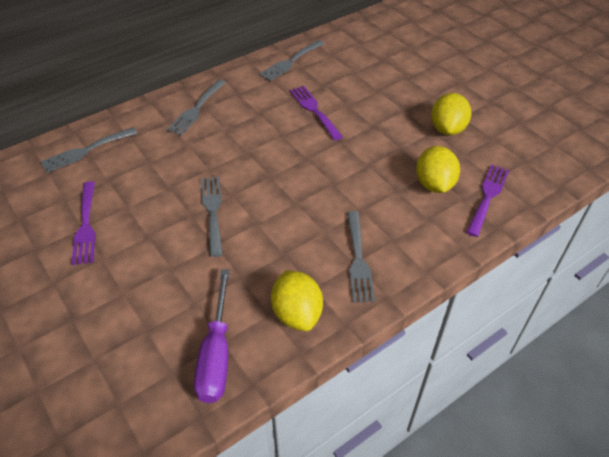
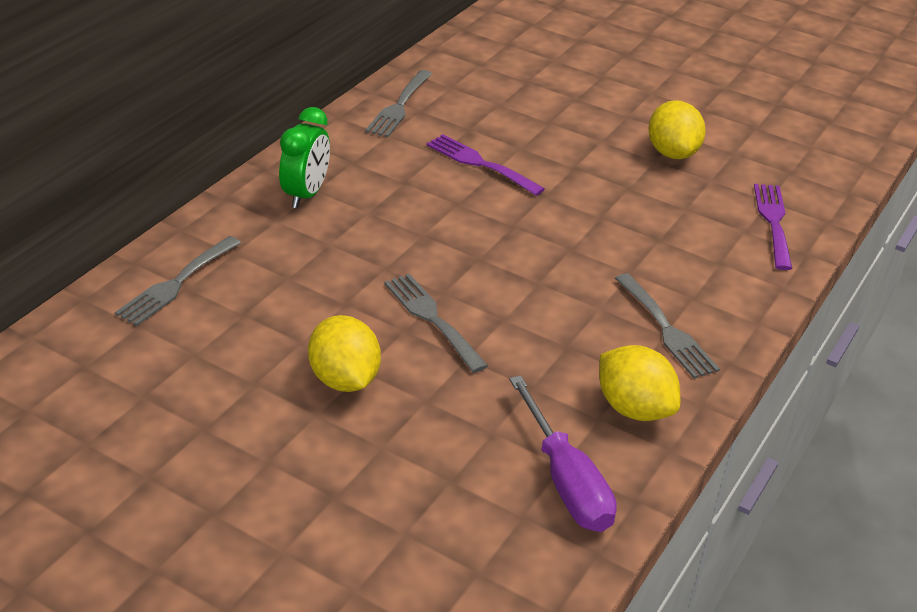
camera: 25 degrees left, 10 degrees down
(86, 226) = (259, 380): purple fork -> none
(196, 109) = (306, 194): grey fork -> green clock
(434, 184) = (700, 222): yellow lemon -> yellow lemon (344, 379)

